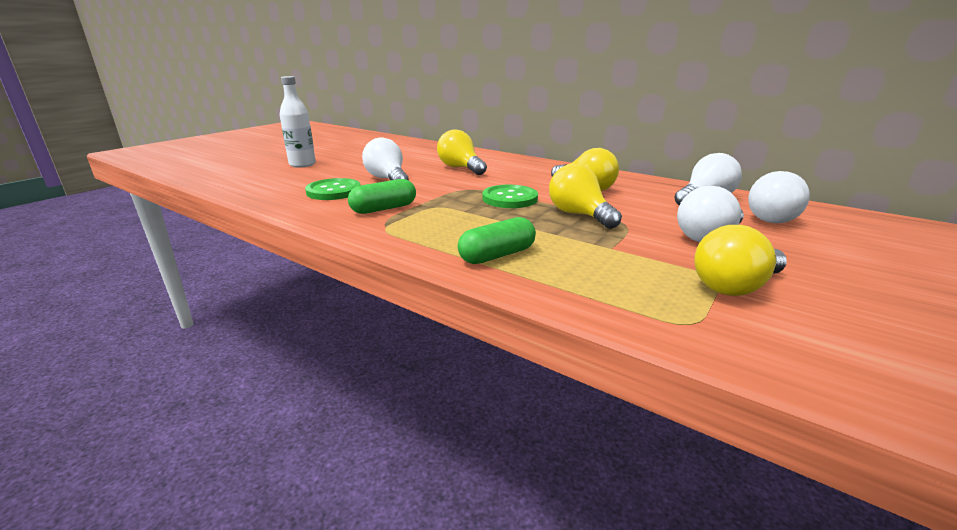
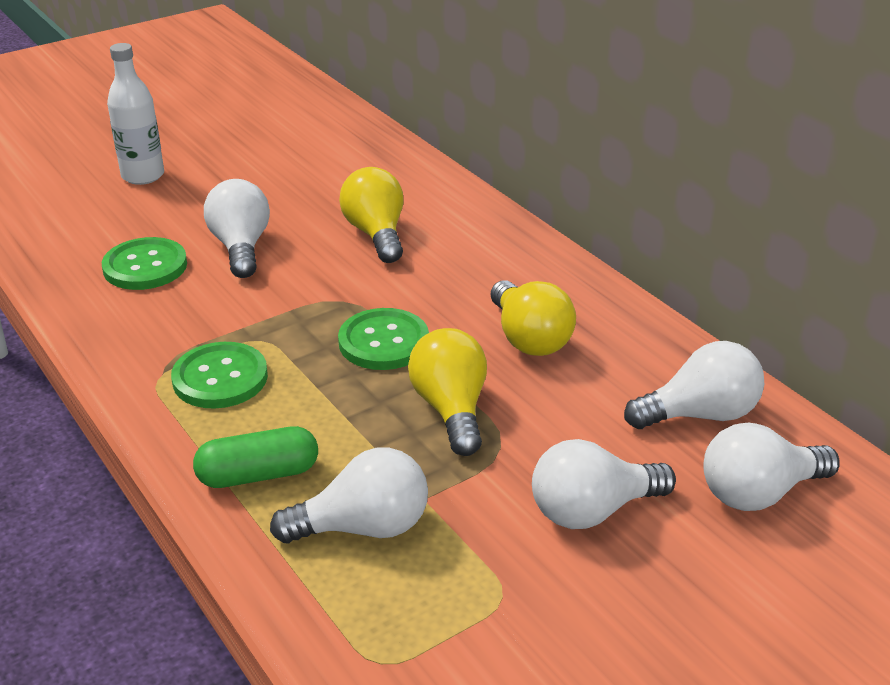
camera: 20 degrees right, 10 degrees up
(384, 209) = (185, 329): green capsule -> none
(426, 223) = (220, 378): none -> green button
(592, 265) = (363, 527): none -> white light bulb
(735, 286) = (509, 619): yellow light bulb -> none

